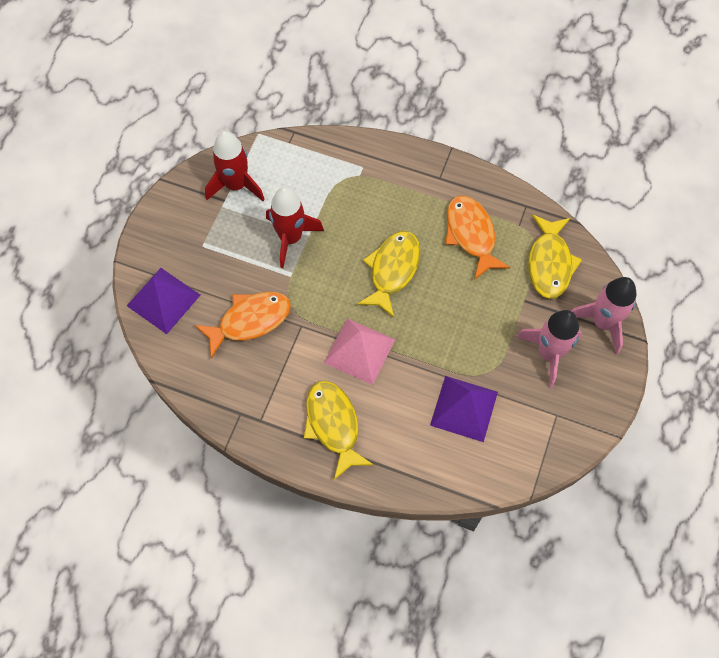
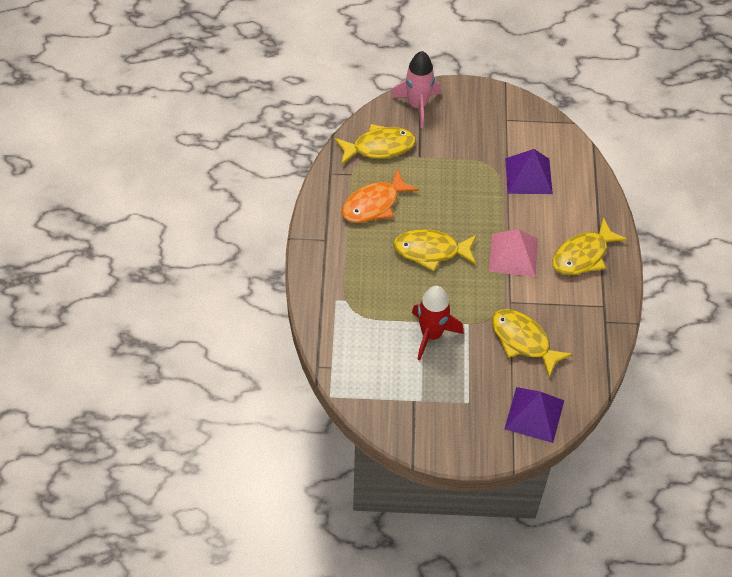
camera: 110 degrees left, 10 degrees down
(236, 185) = (394, 396): red rocket -> none
(250, 321) = (523, 341): orange fish -> yellow fish
(549, 353) = (458, 133): pink rocket -> none

